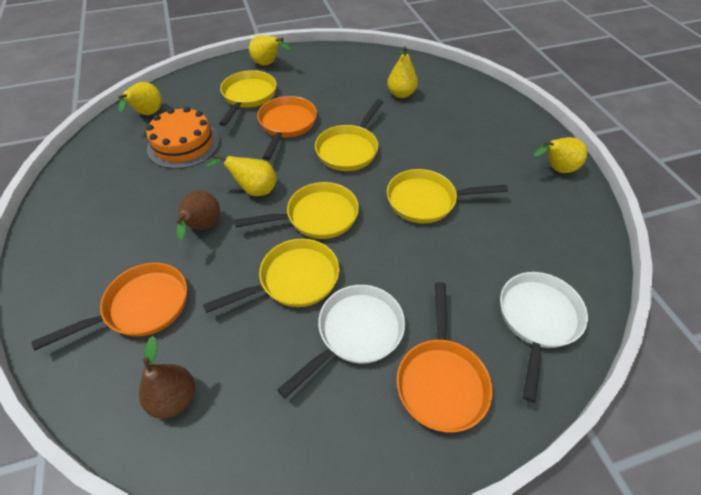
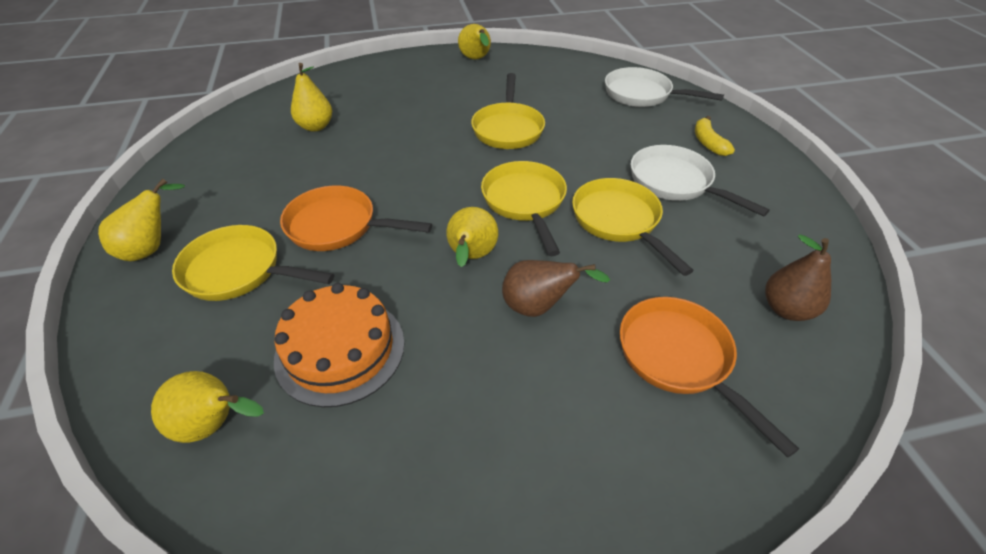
camera: 85 degrees left, 5 degrees down
(349, 150) = (412, 173): yellow pan -> none
(441, 380) = (708, 143): orange pan -> yellow banana

